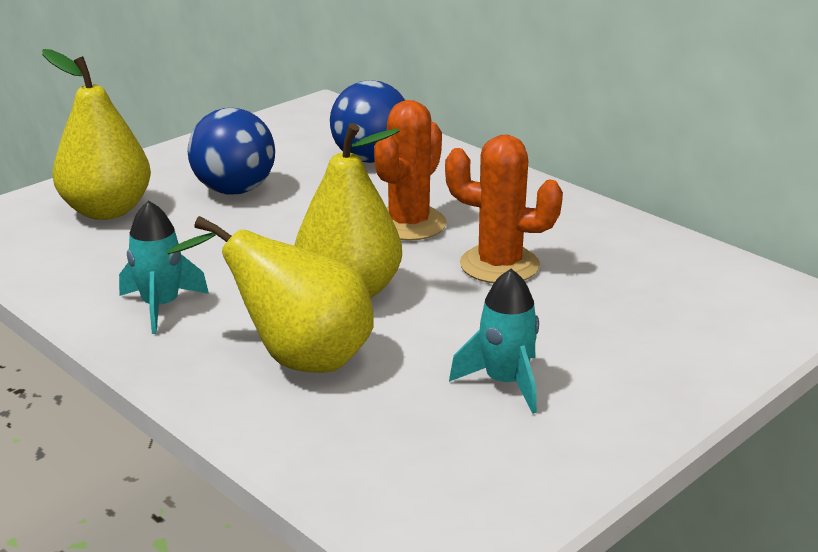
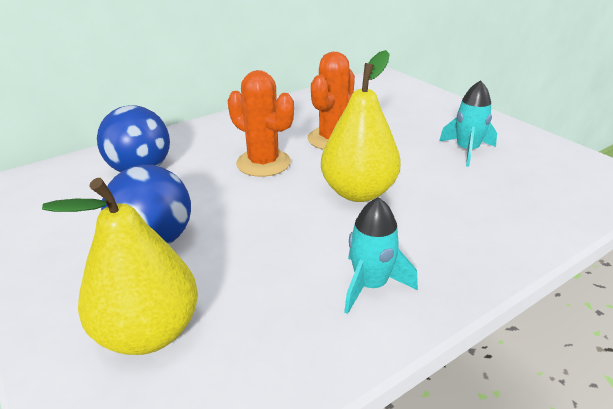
camera: 80 degrees left, 5 degrees up
(297, 358) = (449, 217): yellow pear -> none

